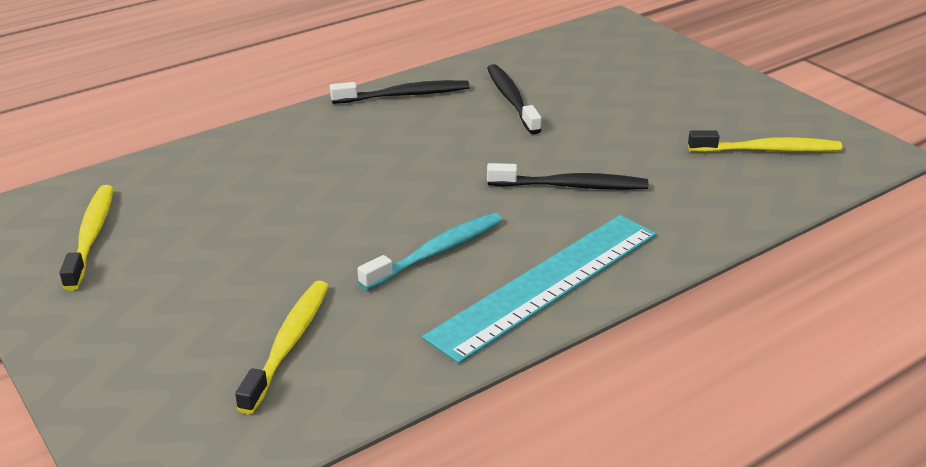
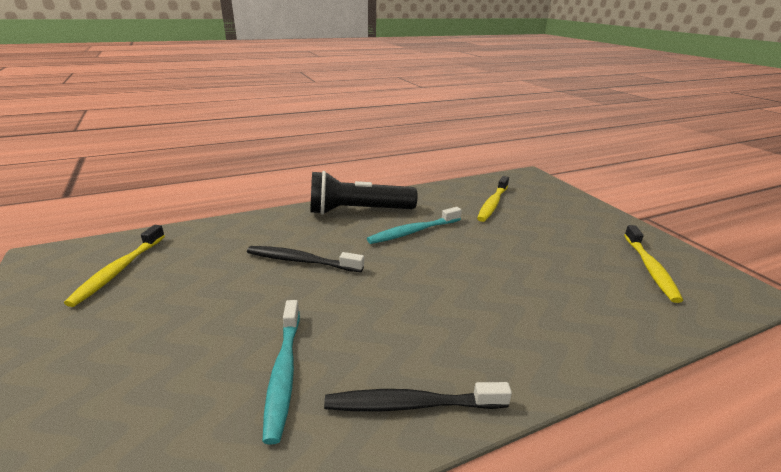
camera: 170 degrees left, 5 degrees down
(511, 99) = (284, 373): black toothbrush -> turquoise toothbrush
(546, 284) = (358, 211): turquoise ruler -> black flashlight
(767, 150) = (119, 270): yellow toothbrush -> yellow toothbrush turned 90 degrees counterclockwise

